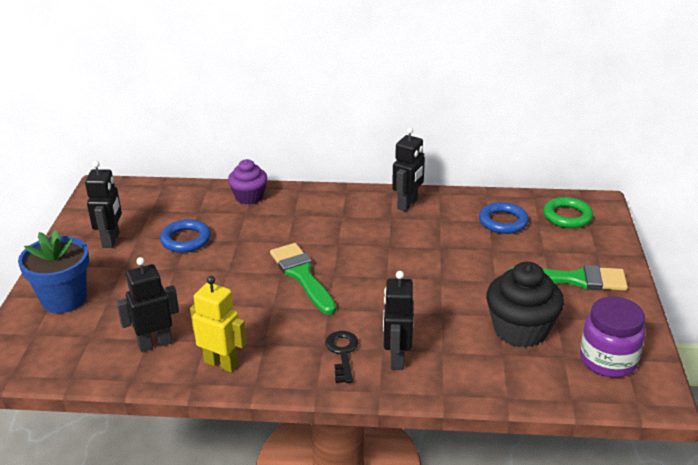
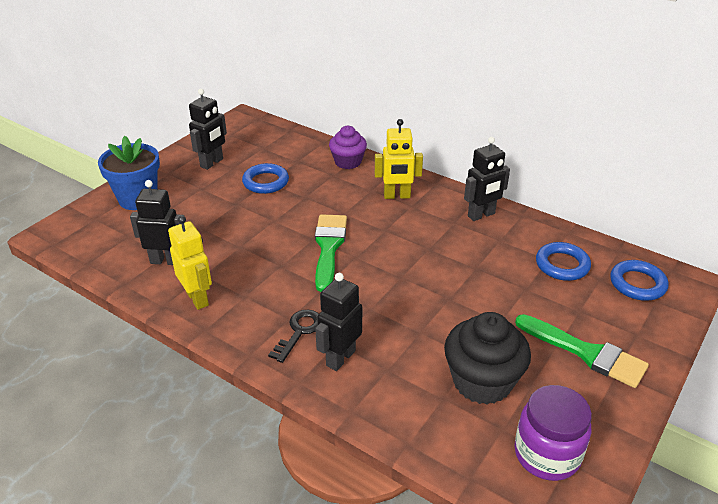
camera: 30 degrees right, 5 degrees up
(322, 212) = (397, 196): none -> yellow robot
(567, 216) = (637, 284): green ring -> blue ring

